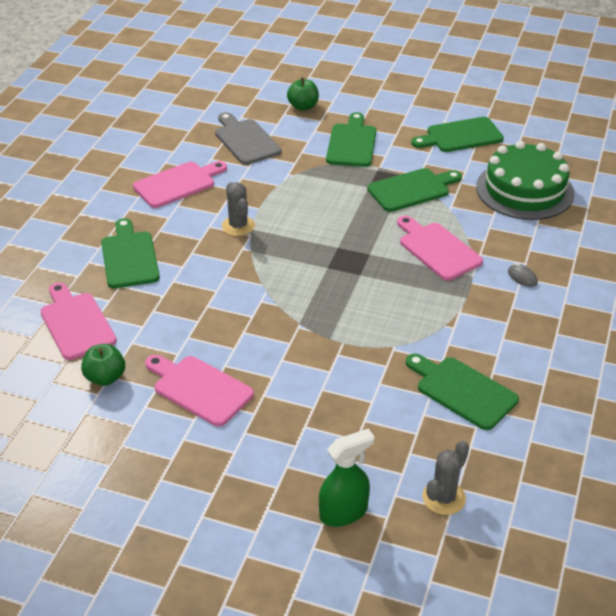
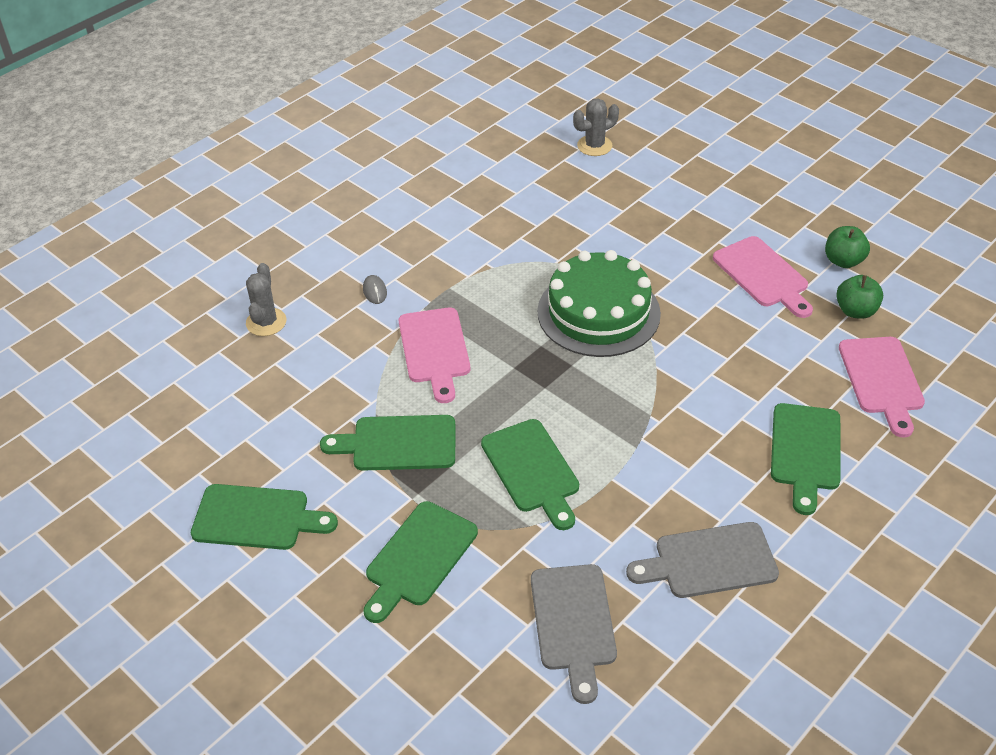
camera: 155 degrees left, 5 degrees up
(178, 184) = (709, 561): pink cutting board -> grey cutting board
(238, 226) = (651, 457): grey cactus -> grey cactus (266, 322)
(303, 106) = (441, 677): green apple -> green apple (843, 261)
(344, 512) = (676, 156): green spray bottle -> none
(462, 391) = (522, 209): green cutting board -> green cutting board (532, 470)
(524, 190) = (264, 397): green cake -> green cake (598, 312)

